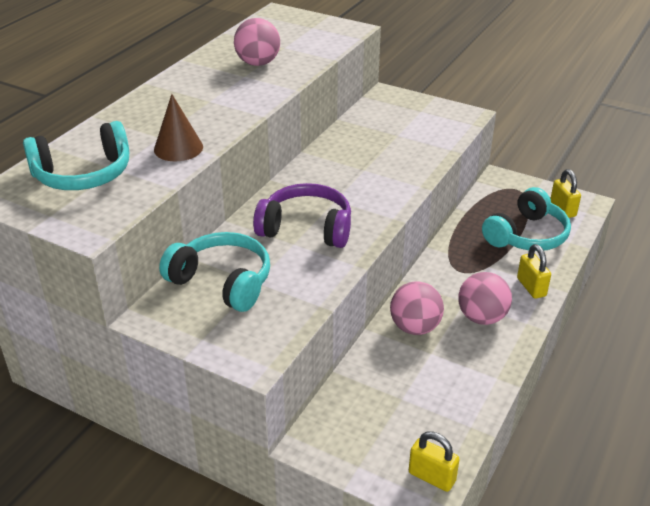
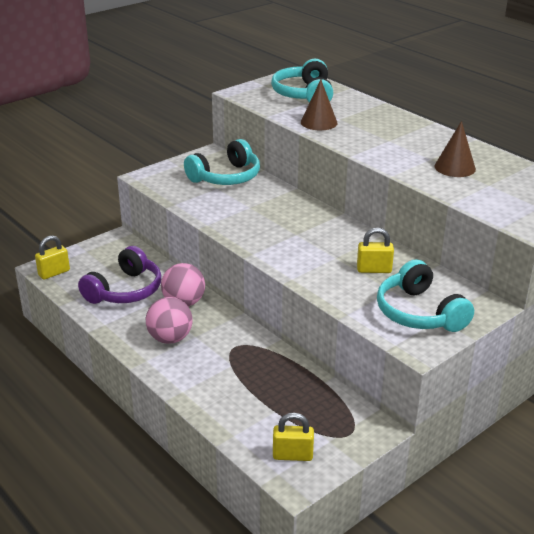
camera: 110 degrees right, 5 degrees down
(258, 63) = (455, 167): pink ball -> brown cone
(306, 228) = (265, 215): purple headphones -> purple headphones (125, 290)
(527, 235) = (261, 408): turquoise headphones -> turquoise headphones (419, 313)
(531, 287) = (186, 380): yellow padlock -> yellow padlock (374, 270)

